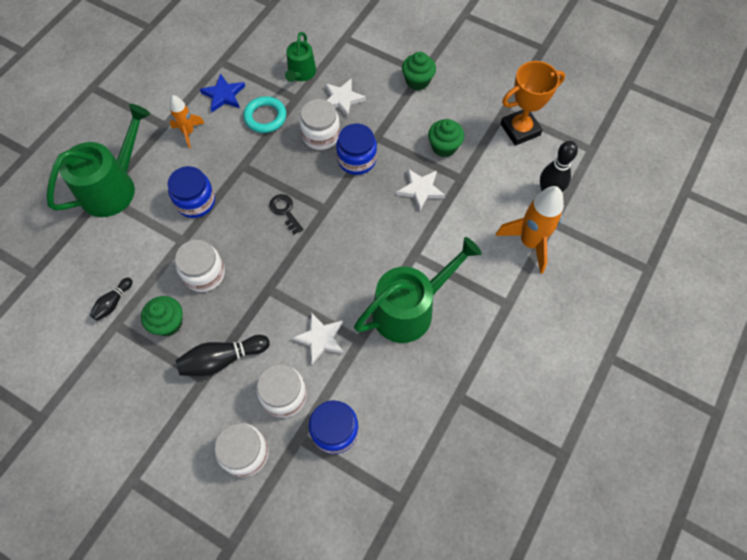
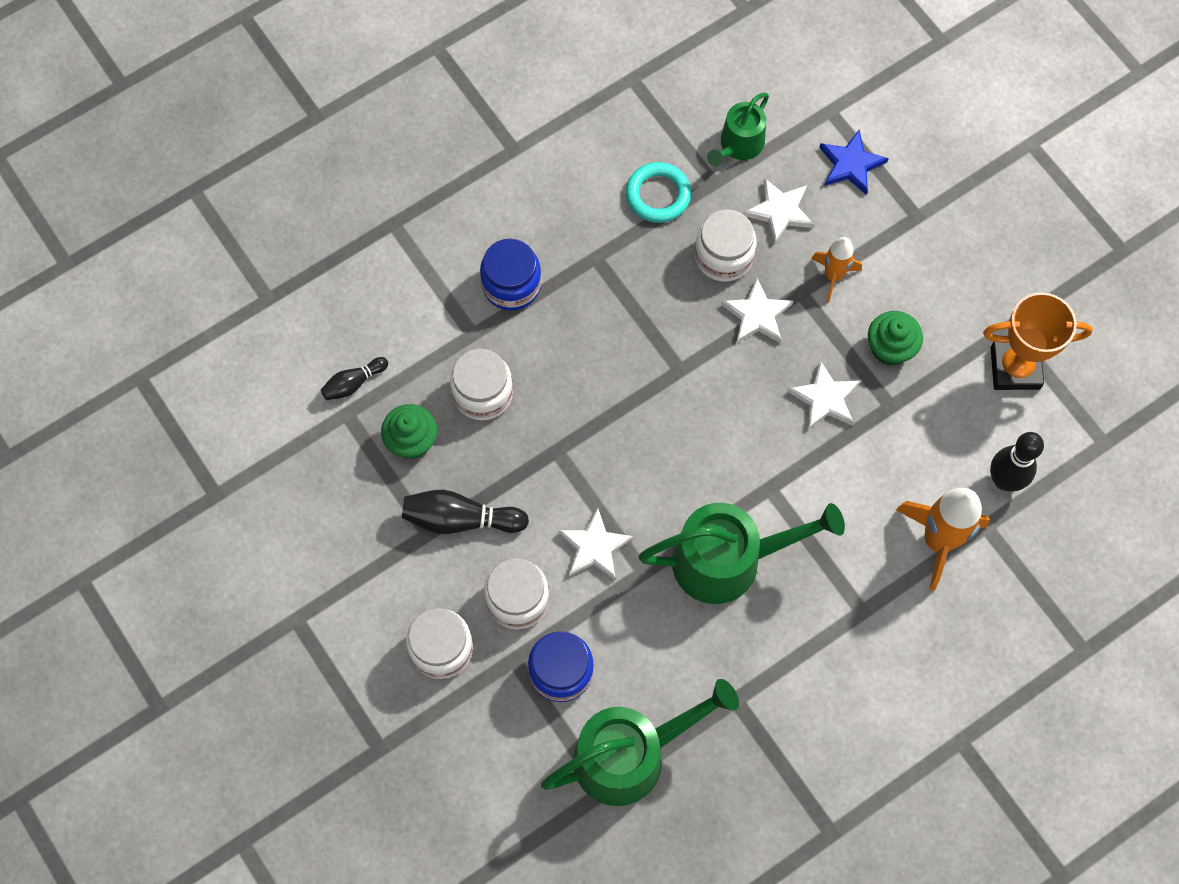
camera: 25 degrees right, 5 degrees up
(113, 187) = (411, 217): green watering can -> green watering can (629, 755)
(188, 132) = (542, 175): orange rocket -> orange rocket (833, 276)
(223, 95) = (614, 135): blue star -> blue star (851, 164)
(285, 211) = (625, 350): black key -> none
(357, 159) = (757, 315): blue jar -> white star
(417, 81) = (903, 228): green cupcake -> none

